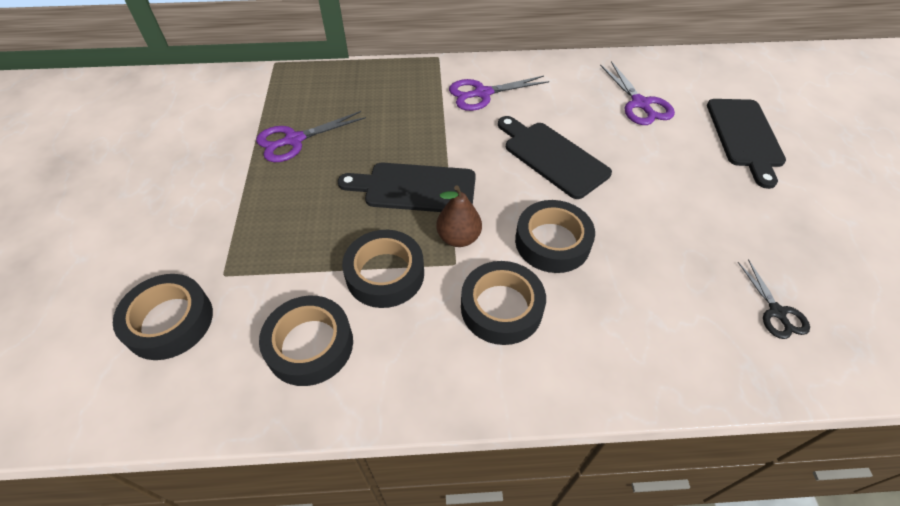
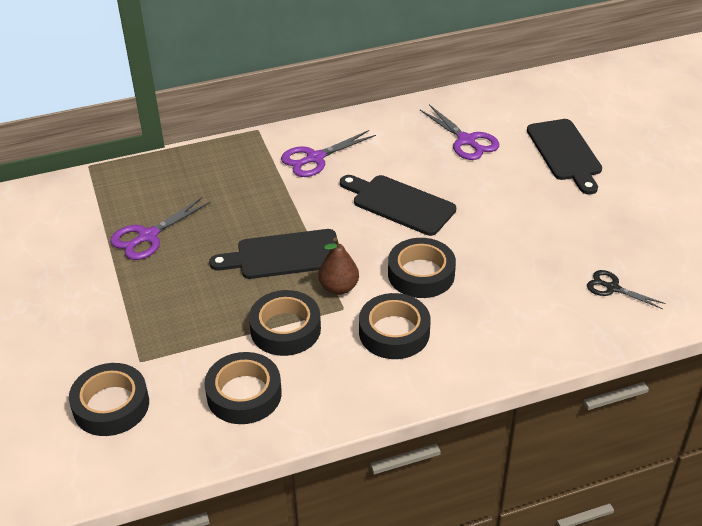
camera: 15 degrees left, 10 degrees down
(776, 312) = (612, 288): black scissors -> black scissors turned 150 degrees clockwise

